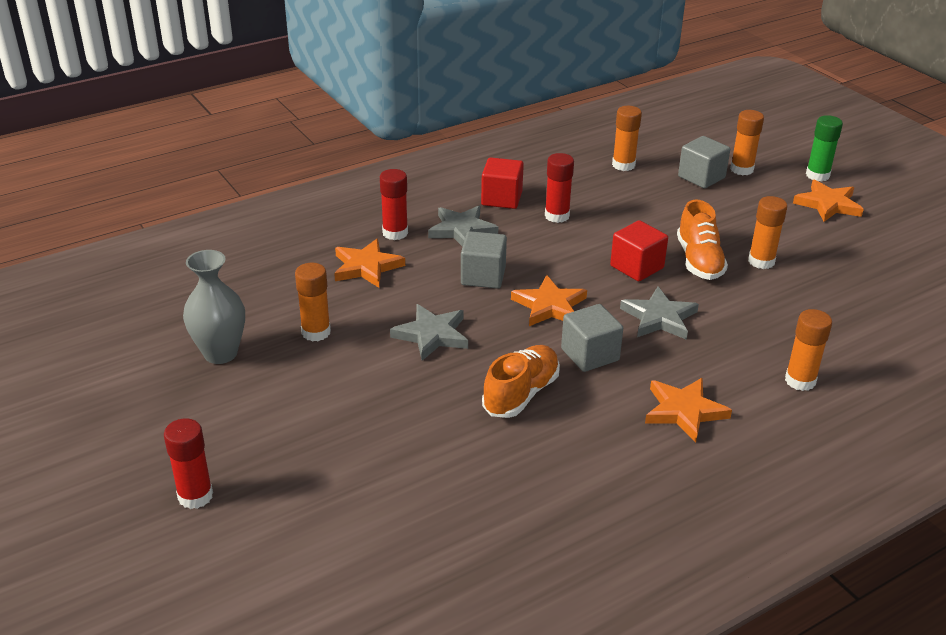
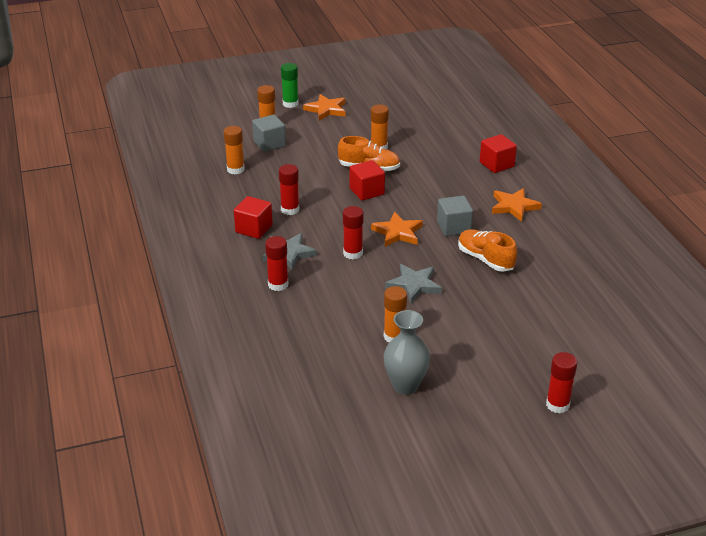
camera: 75 degrees left, 0 degrees up
(366, 267) = (319, 304): orange star -> none
(483, 276) = (353, 253): grey cube -> red glue stick
(659, 318) = (424, 195): grey star -> none
(800, 381) = (496, 164): orange glue stick -> red cube

